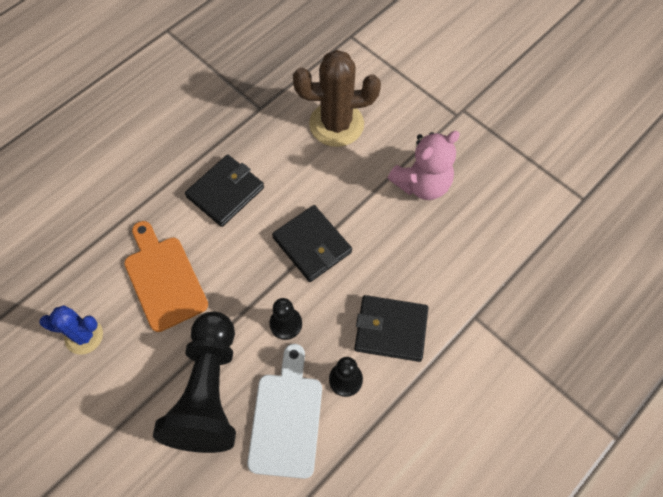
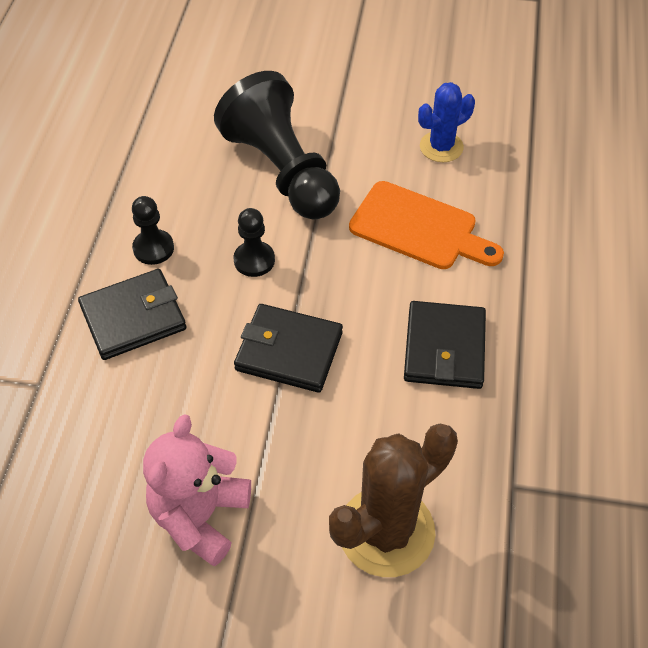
camera: 145 degrees right, 10 degrees down
(286, 418) = (191, 190): white cutting board -> none

